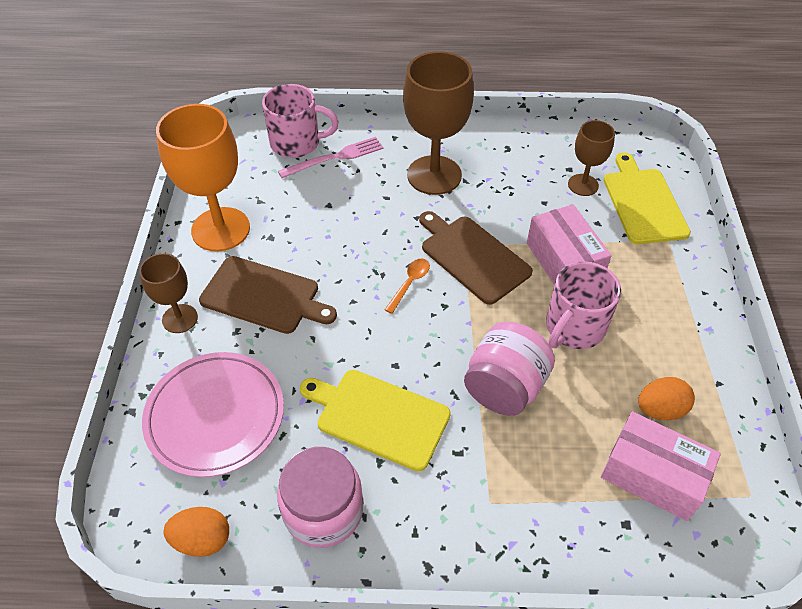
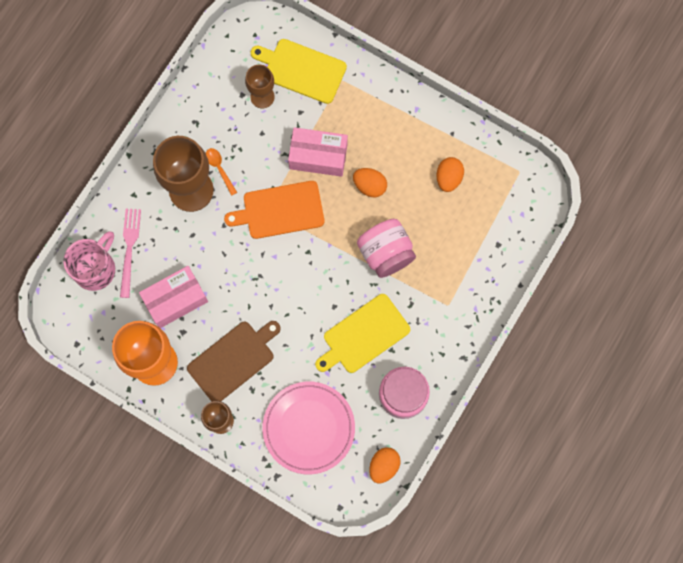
camera: 60 degrees left, 25 degrees up
(409, 283) = (278, 263): orange spoon -> orange spoon (219, 169)
(472, 257) = (280, 210): brown cutting board -> orange cutting board
(574, 327) = (369, 186): pink mug -> orange egg
(652, 475) = (481, 212): pink box -> pink box (175, 300)

